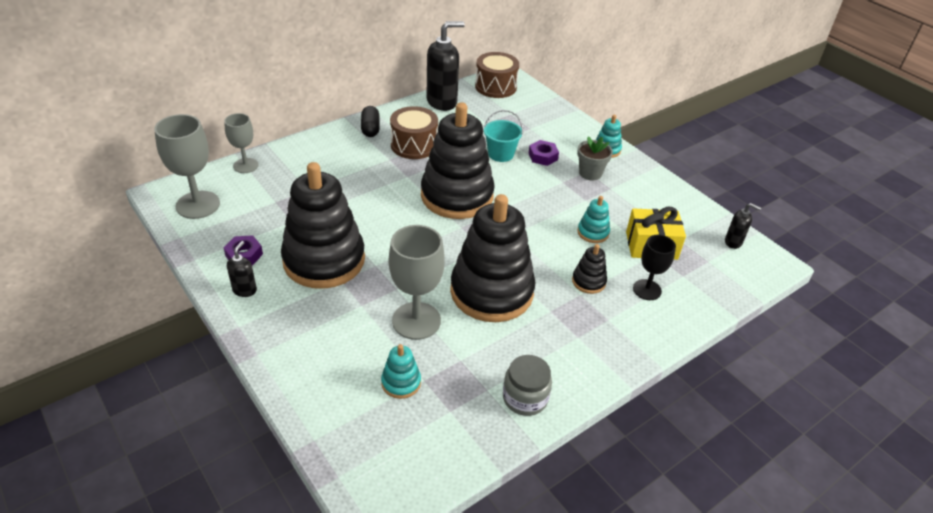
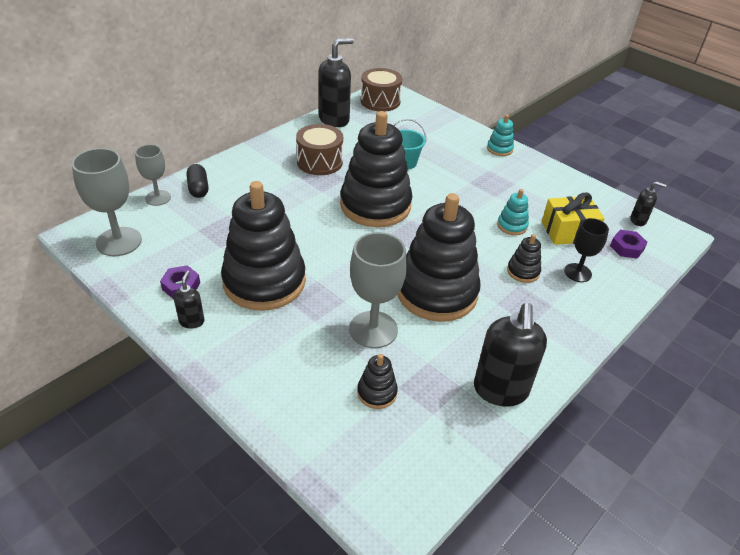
camera: 10 degrees left, 0 degrees up
(370, 129) = (273, 150): black capsule -> black capsule (198, 188)
(401, 382) = (377, 392): turquoise stacking toy -> black stacking toy
(525, 398) = (500, 390): grey jar -> black soap dispenser
(543, 156) = (444, 161): purple nut -> purple nut (626, 248)
(590, 173) = (492, 172): grey flower pot -> none

